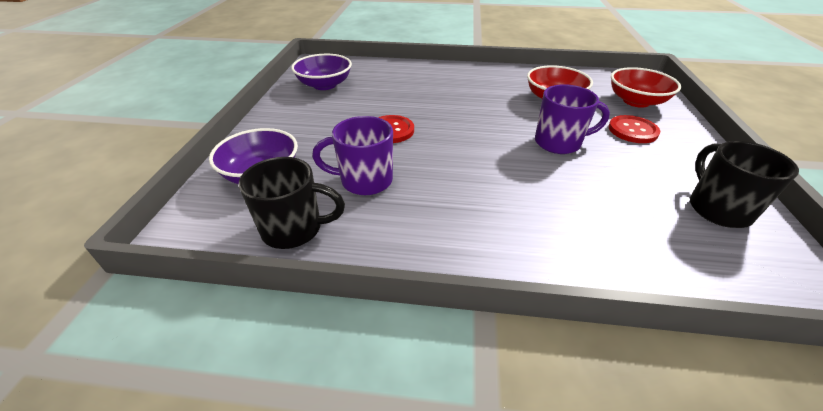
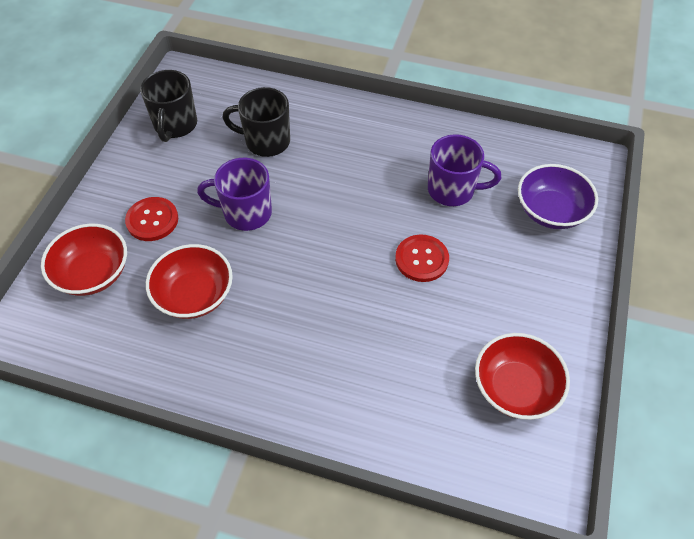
camera: 170 degrees left, 15 degrees up
(294, 229) = (506, 151): black mug -> black mug (266, 141)
(324, 85) = (515, 388): purple bowl -> red bowl

